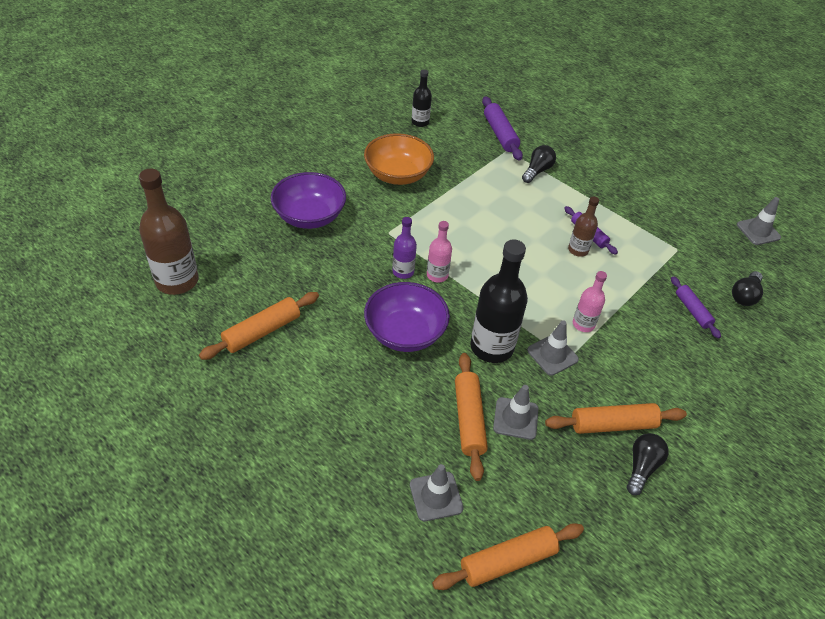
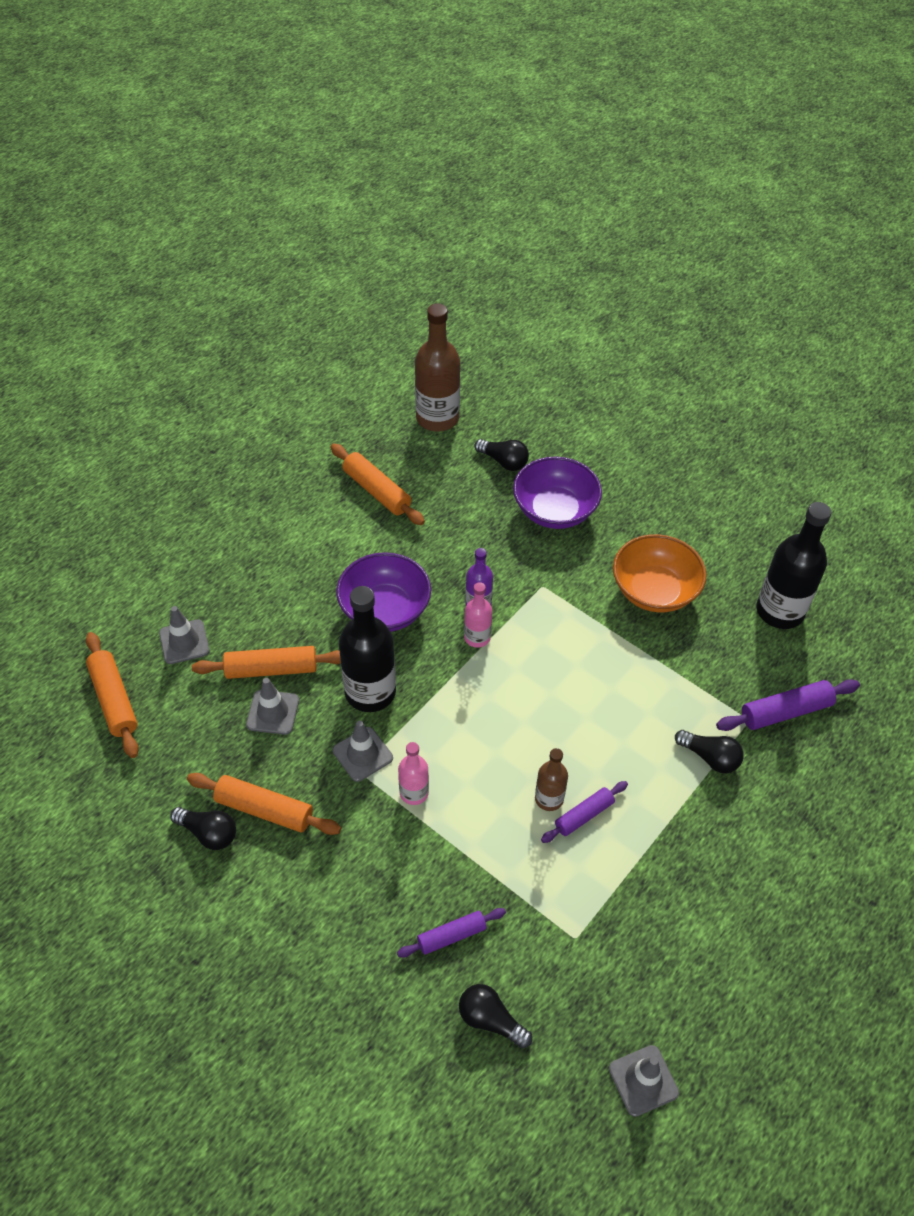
camera: 90 degrees right, 5 degrees up
(246, 241) = (504, 461): none -> black light bulb
(420, 122) = (780, 611): black bottle -> black bottle, size x1.87
(613, 425) = (264, 810): orange rolling pin -> orange rolling pin turned 60 degrees counterclockwise

